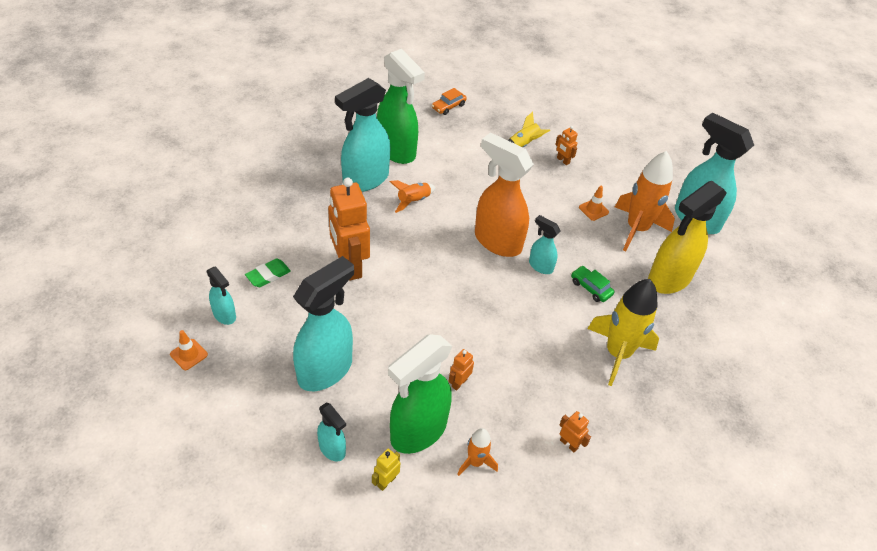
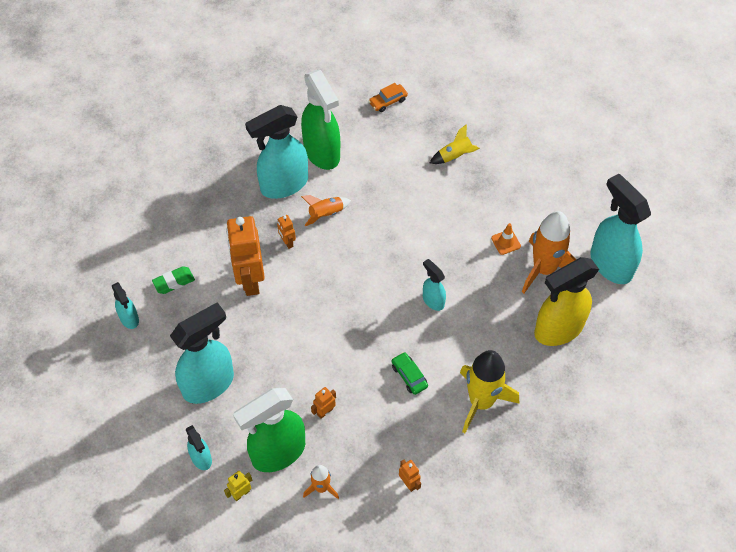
camera: 15 degrees right, 10 degrees up
(188, 354) = (93, 354): orange traffic cone -> none
(497, 241) = (397, 268): orange spray bottle -> none
(563, 160) = (491, 180): orange robot -> orange robot (287, 242)
(590, 288) = (476, 330): green car -> green car (409, 376)

